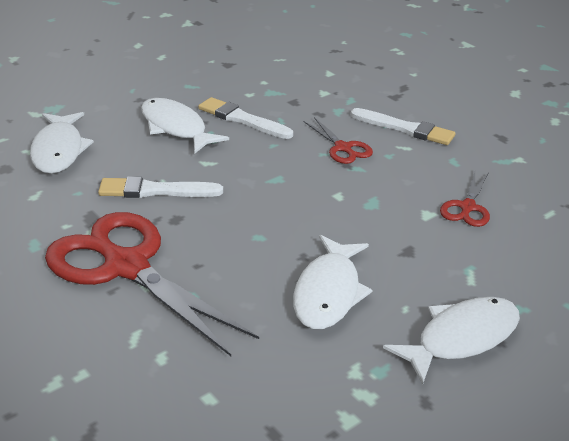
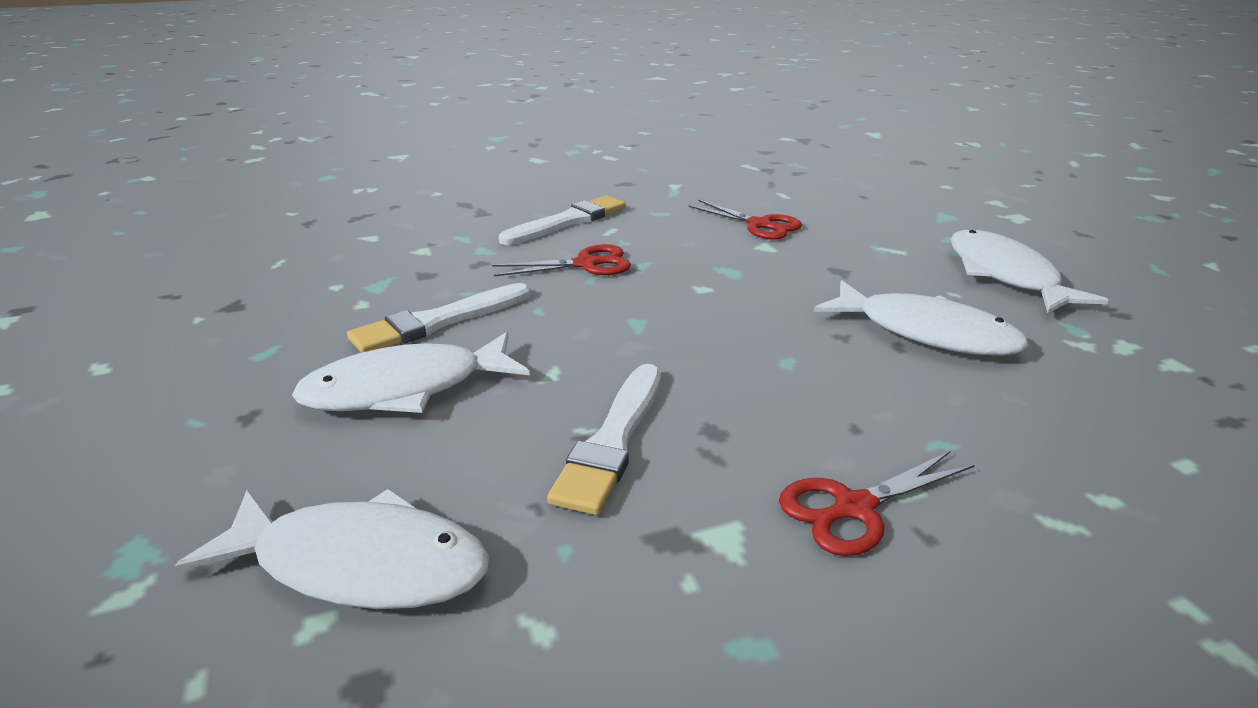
camera: 70 degrees left, 5 degrees down
(126, 266) = (853, 508): red scissors -> red scissors, size x0.46

